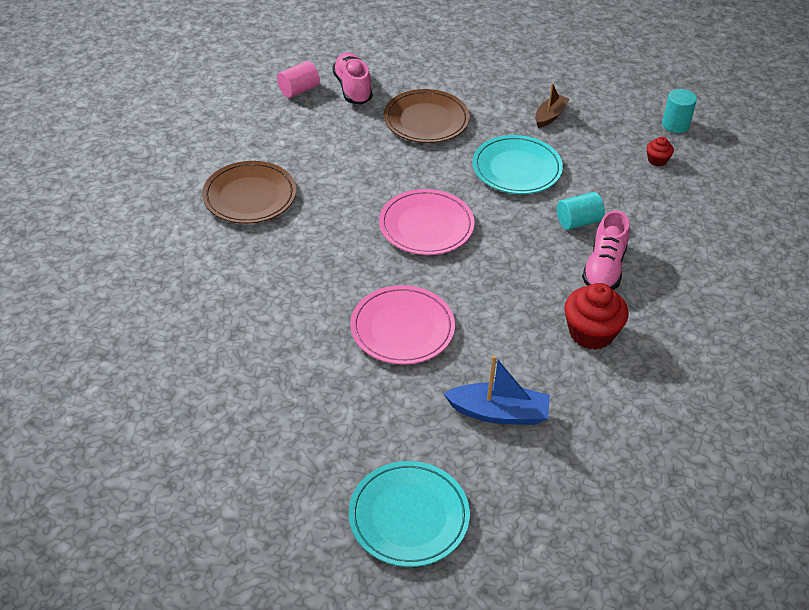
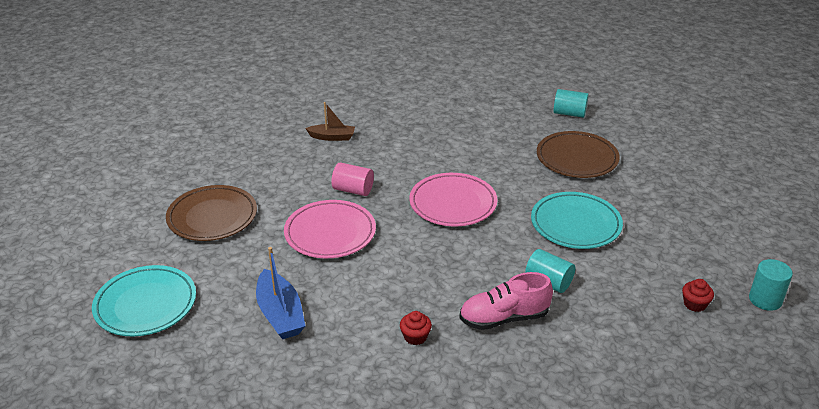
camera: 60 degrees right, 10 degrees down
(250, 196) = (400, 119): brown plate -> brown plate (212, 217)
(299, 90) = (536, 93): pink cylinder -> pink cylinder (353, 190)
(353, 88) = (569, 113): pink shoe -> turquoise cylinder
(550, 116) = (670, 218): brown boat -> brown boat (332, 137)
(591, 333) = (415, 337): red cupcake -> red cupcake, size x0.50

